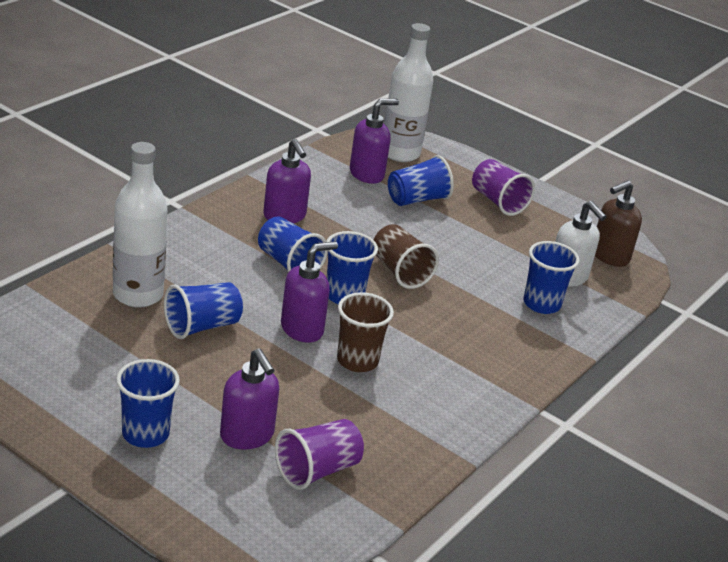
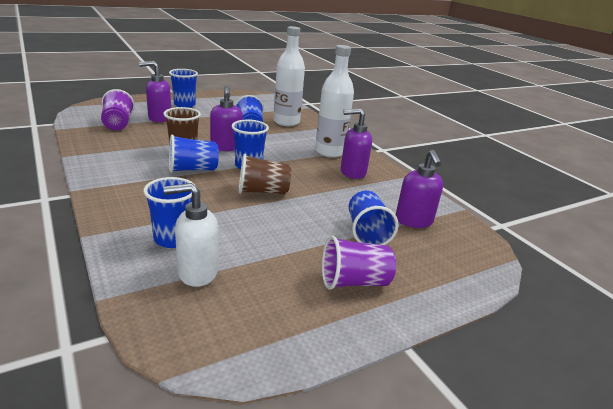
camera: 115 degrees right, 5 degrees down
(288, 264) = (294, 160): blue cup -> blue cup (192, 169)
(400, 153) = (457, 251): white bottle -> white bottle (329, 152)
(609, 256) = (211, 325): brown soap dispenser -> none

